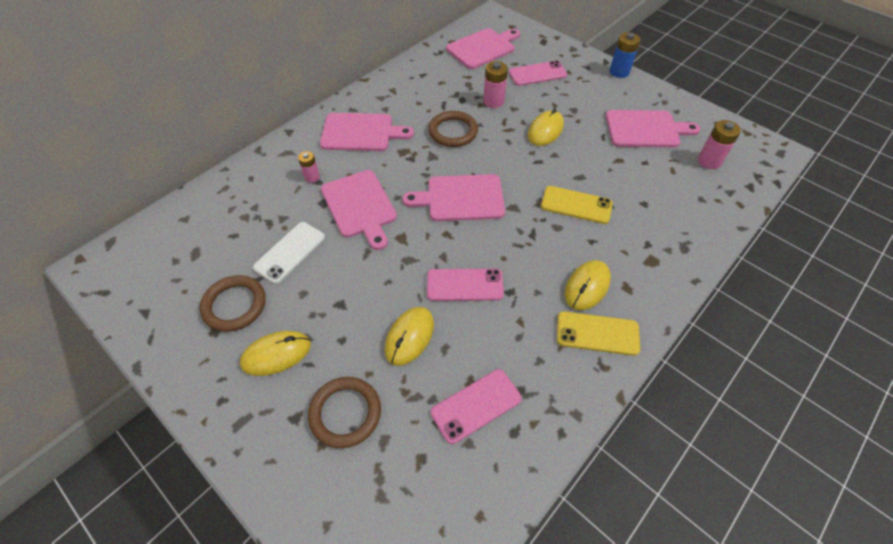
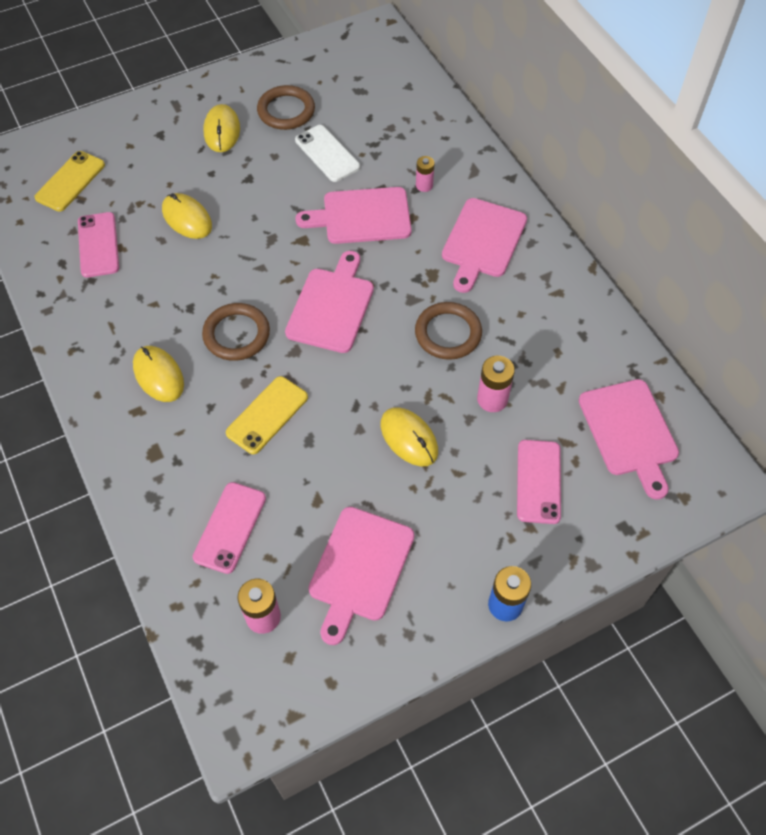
camera: 110 degrees right, 5 degrees up
(345, 413) = (145, 163): brown ring -> brown ring (236, 334)
(465, 285) = (217, 274): pink phone -> pink phone (230, 527)
(597, 333) = (105, 360): yellow phone -> yellow phone (70, 181)

